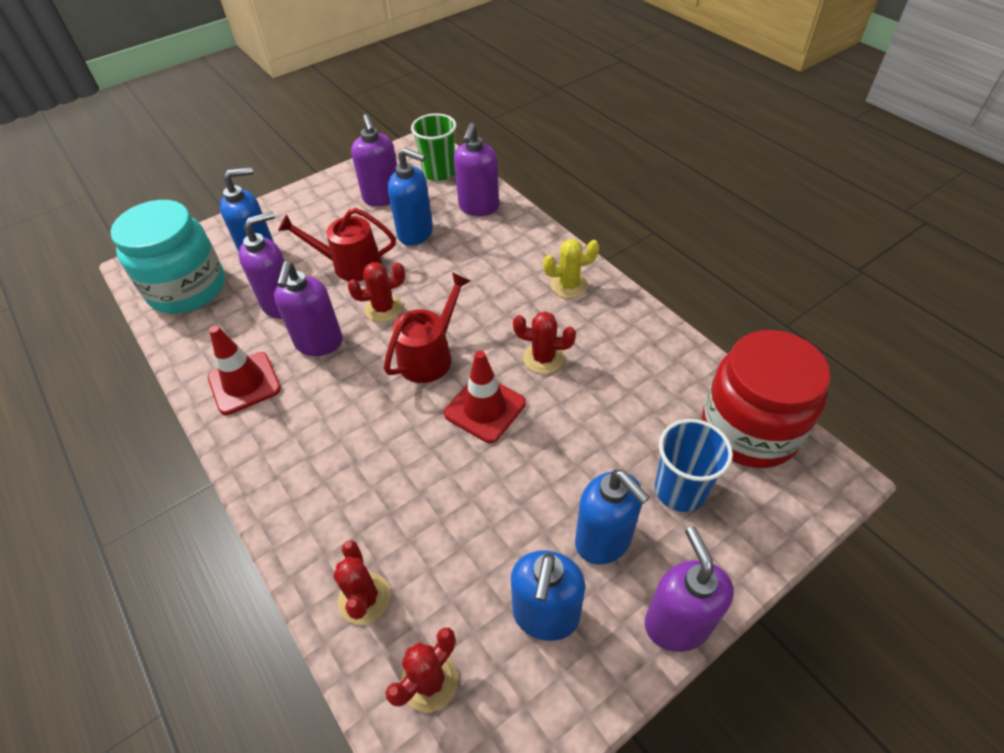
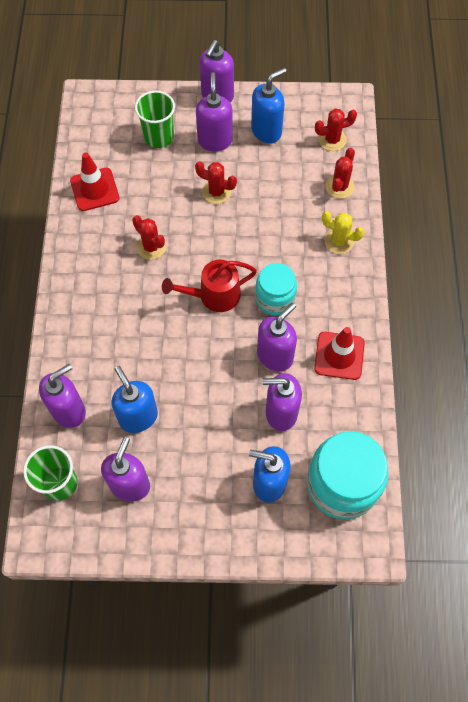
camera: 145 degrees left, 15 degrees up
(350, 265) = (209, 418): red watering can -> none
(358, 394) = (275, 298): none -> turquoise jar
(383, 308) = (214, 356): red cactus -> red cactus (216, 192)
(485, 408) = (211, 239): red traffic cone -> red traffic cone (94, 189)
(569, 285) = (83, 287): yellow cactus -> yellow cactus (339, 241)
(603, 540) = (215, 140): blue soap dispenser -> purple soap dispenser
(680, 490) = (158, 137): blue cup -> green cup
(749, 429) = (94, 139): red jar -> none

